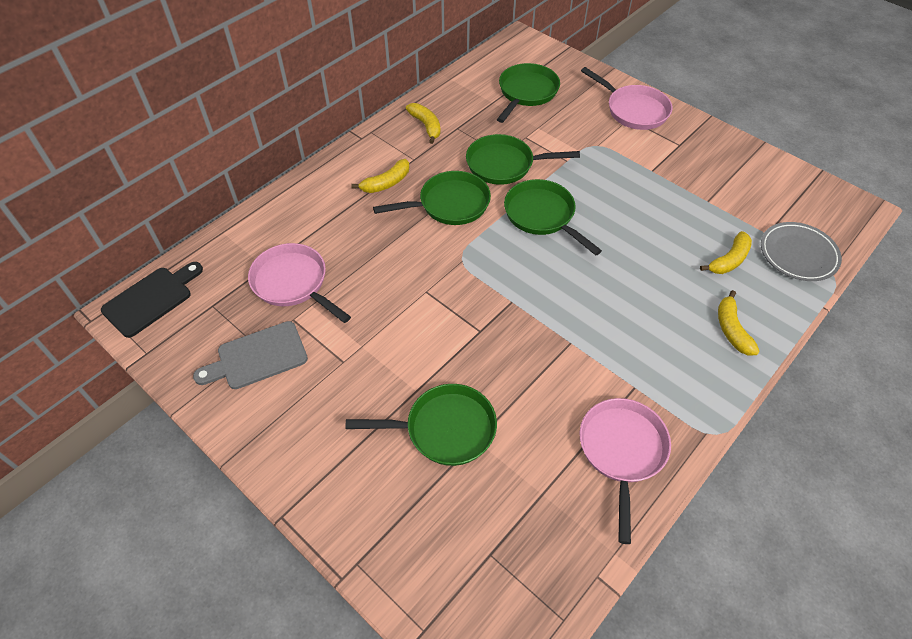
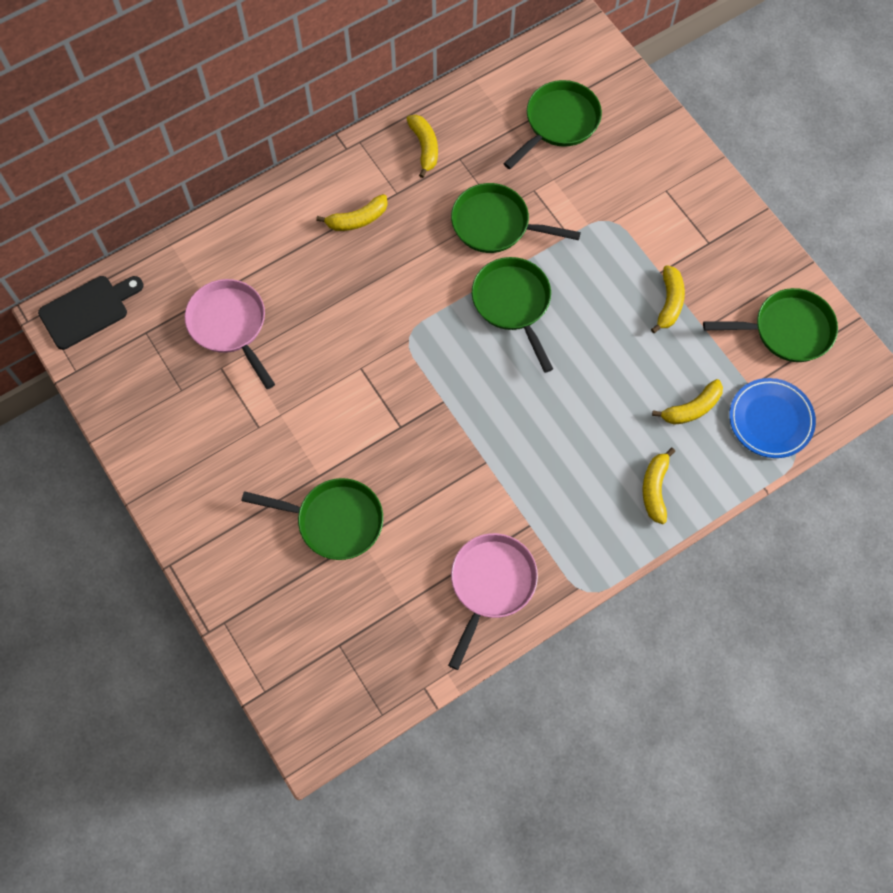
camera: 15 degrees right, 15 degrees up
(257, 357) = (178, 401): grey cutting board -> none
(449, 204) = (417, 265): green pan -> green pan (787, 330)
(634, 110) = (677, 179): pink pan -> none
(670, 189) = (669, 303): none -> yellow banana
(798, 254) = (770, 420): grey plate -> blue plate

